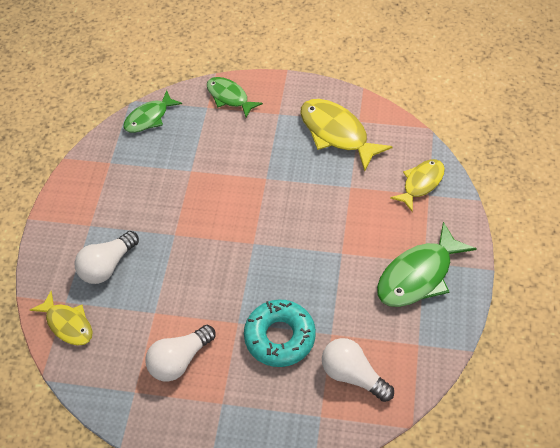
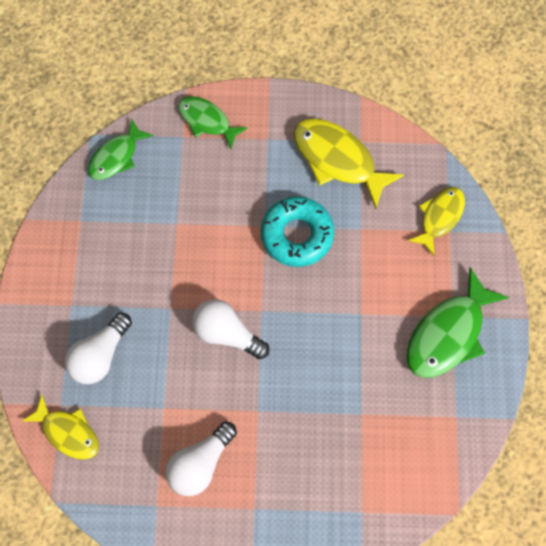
camera: 10 degrees left, 15 degrees up
(280, 337) = (306, 423): turquoise donut -> turquoise donut (297, 235)
(353, 375) = (391, 460): white light bulb -> white light bulb (227, 333)

